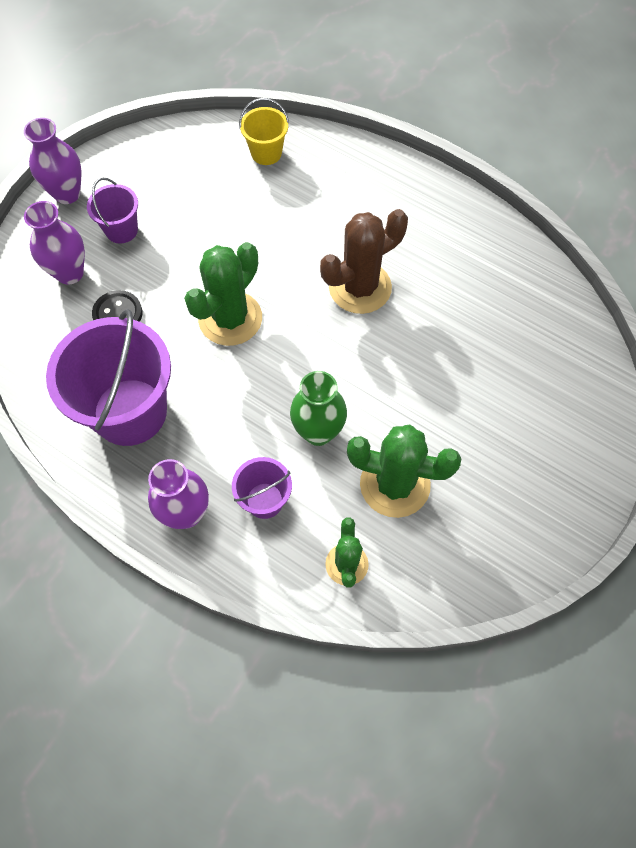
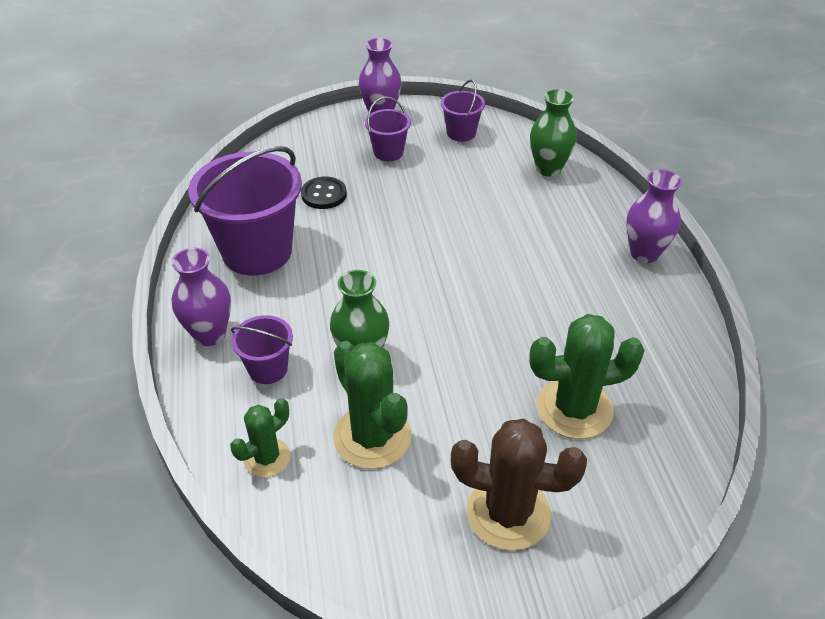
camera: 45 degrees right, 20 degrees down
(69, 273) = (325, 155): purple vase -> purple vase (644, 253)
(159, 165) = (461, 133): none -> purple bucket
(230, 318) = (392, 246): green cactus -> green cactus (574, 409)
(266, 153) = (548, 169): yellow bucket -> green vase
(360, 287) = (514, 291): brown cactus -> brown cactus (508, 513)

